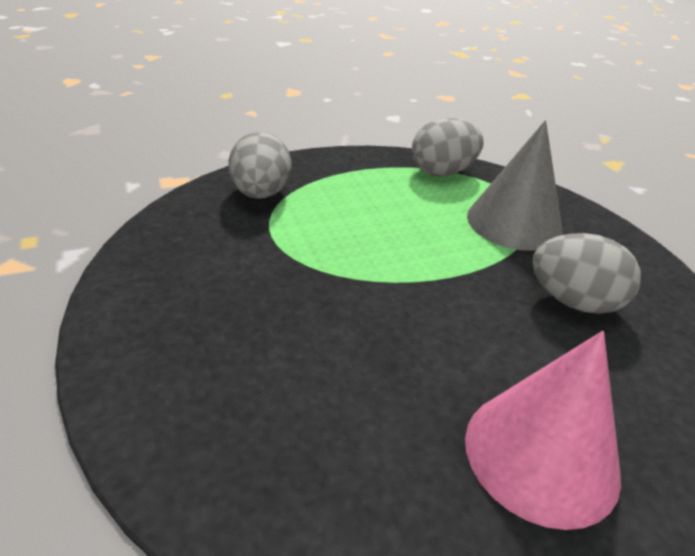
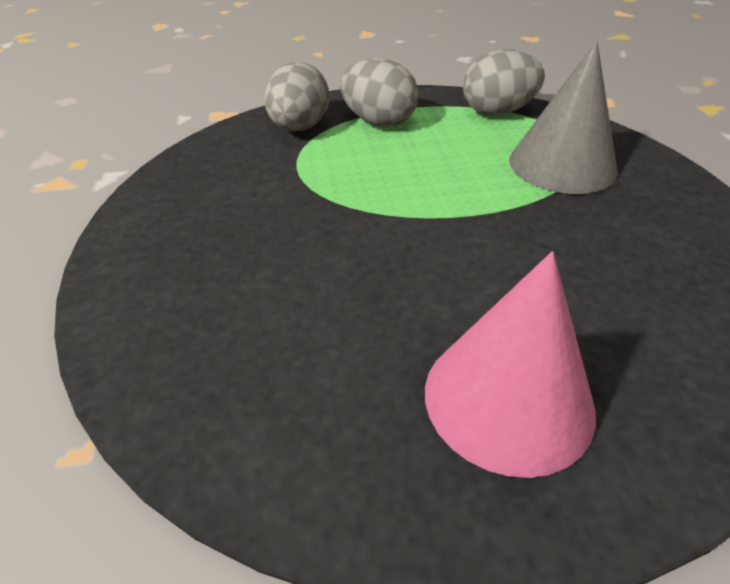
camera: 15 degrees right, 5 degrees up
(573, 301) = (603, 248): grey egg -> grey egg (378, 122)

